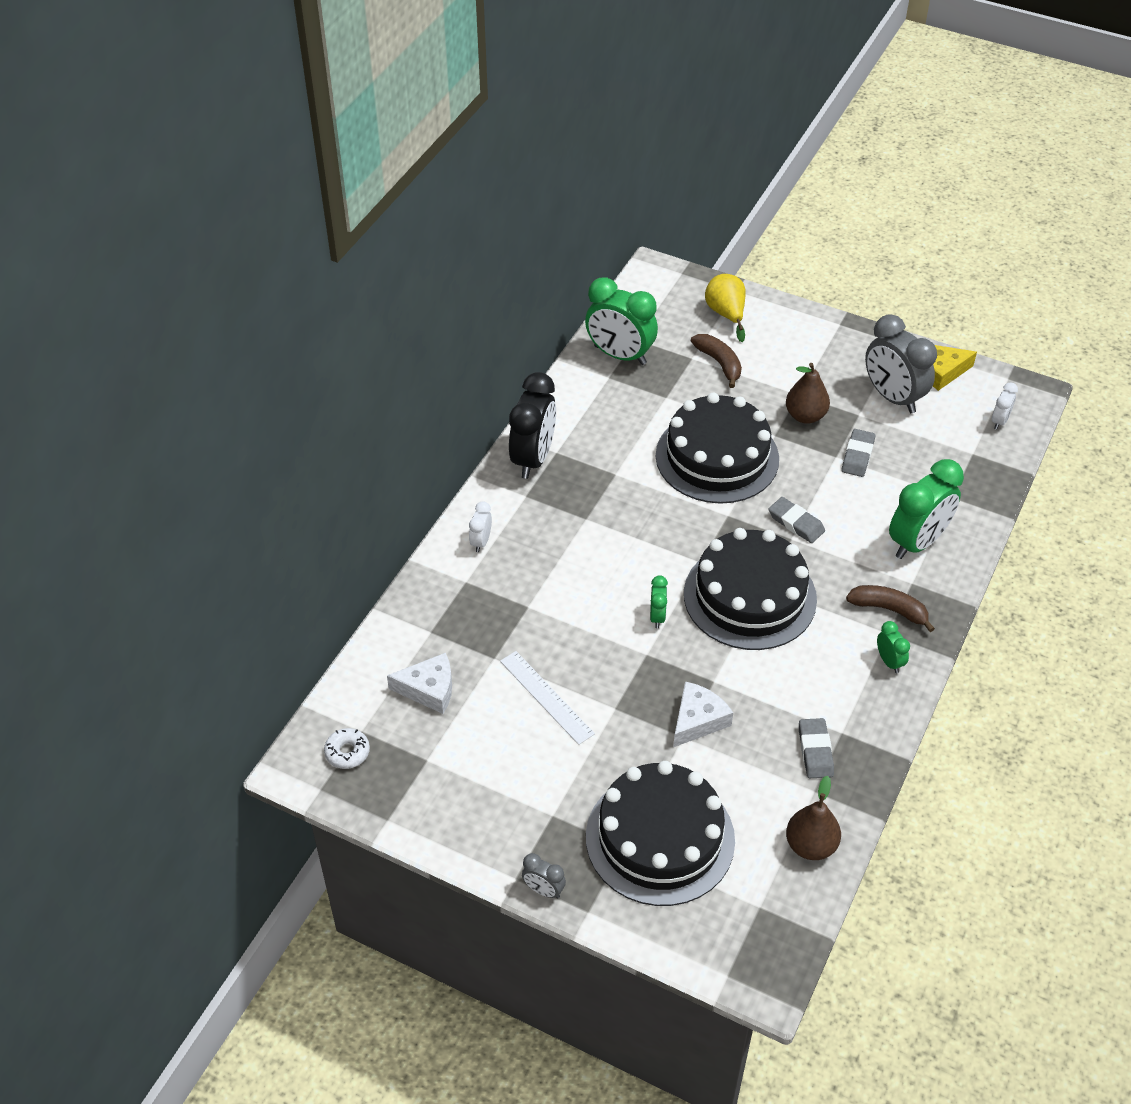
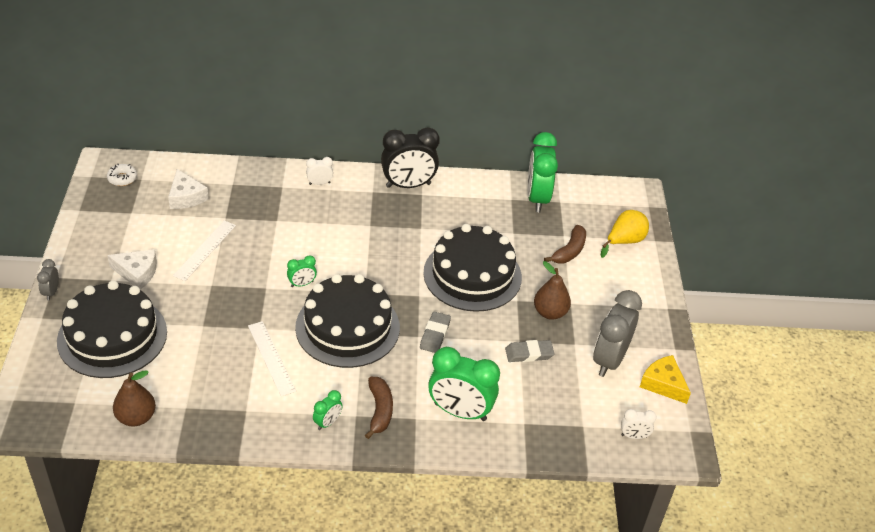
camera: 60 degrees right, 5 degrees down
(698, 720) = (220, 329): white cheese -> white cheese (137, 273)
(768, 684) = (271, 358): none -> white ruler
(815, 751) = (222, 399): grey eraser -> none

